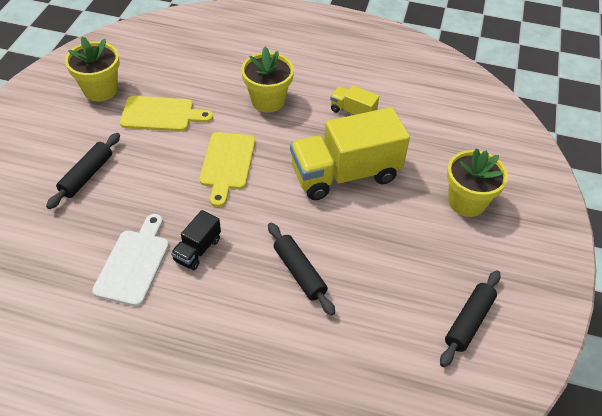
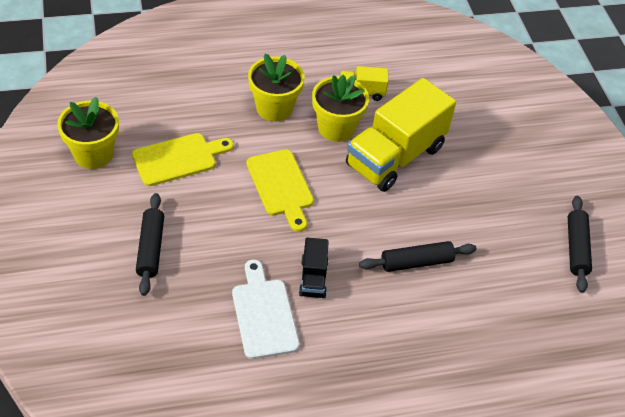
camera: 30 degrees left, 0 degrees up
(299, 272) = (416, 262): black rolling pin -> black rolling pin turned 45 degrees counterclockwise
(467, 202) = (512, 144): yellow flower pot -> yellow flower pot (336, 128)

